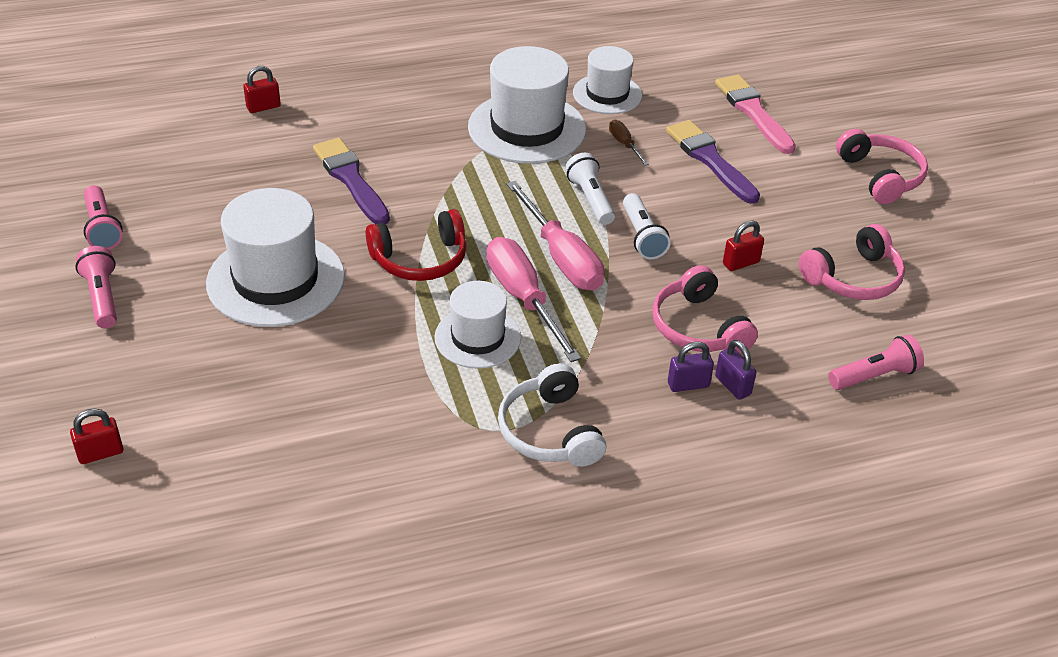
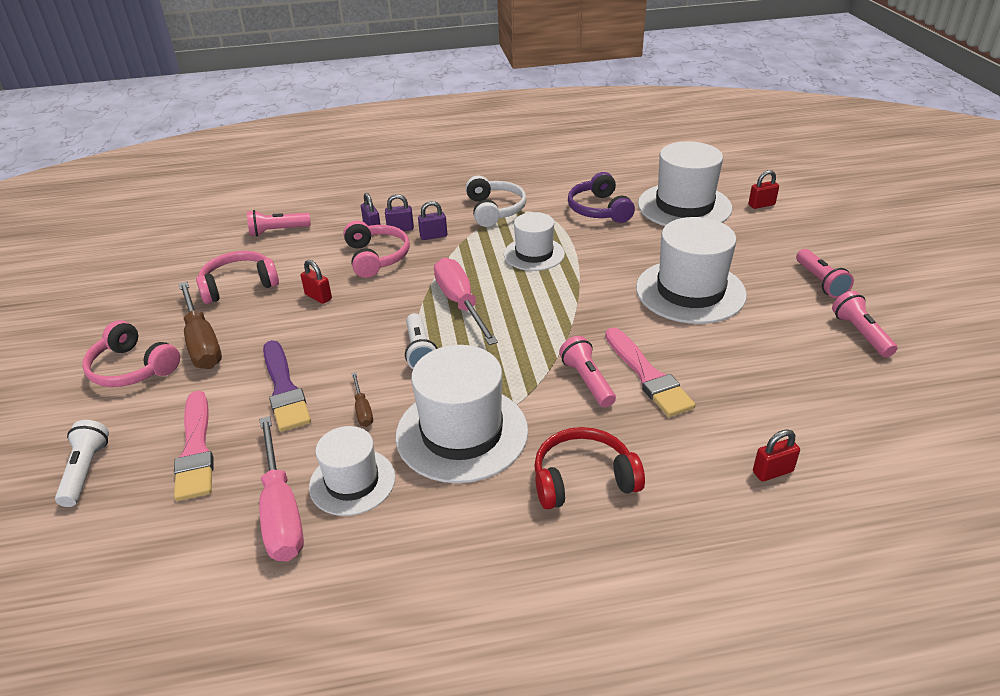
camera: 170 degrees left, 5 degrees down
(232, 447) = (684, 206): none -> white hat
(350, 179) = (648, 376): purple brush -> pink brush
(376, 436) = (599, 209): none -> purple headphones
(412, 173) = (587, 381): none -> pink flashlight
(420, 259) = (576, 304): red headphones -> red headphones (583, 479)
(523, 298) = (497, 276): pink screwdriver -> pink screwdriver (281, 511)
(632, 370) = (433, 236): none -> purple padlock
(642, 237) = (387, 318): white flashlight -> white flashlight (86, 471)
(740, 263) = (318, 297): red padlock -> red padlock turned 60 degrees clockwise
(833, 204) = (202, 342): none -> brown screwdriver
(880, 176) = (132, 368): pink headphones -> pink headphones turned 45 degrees counterclockwise

